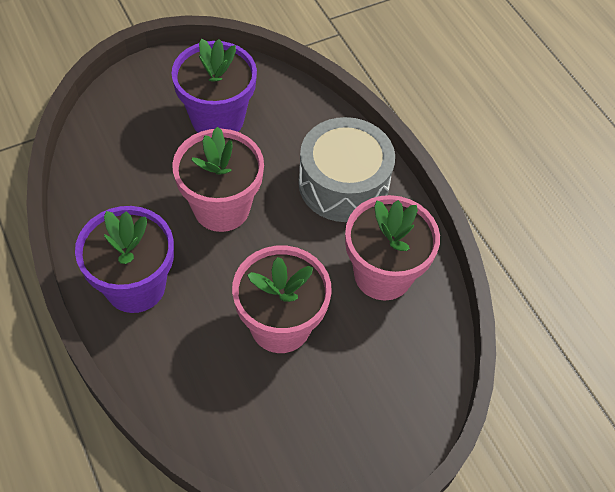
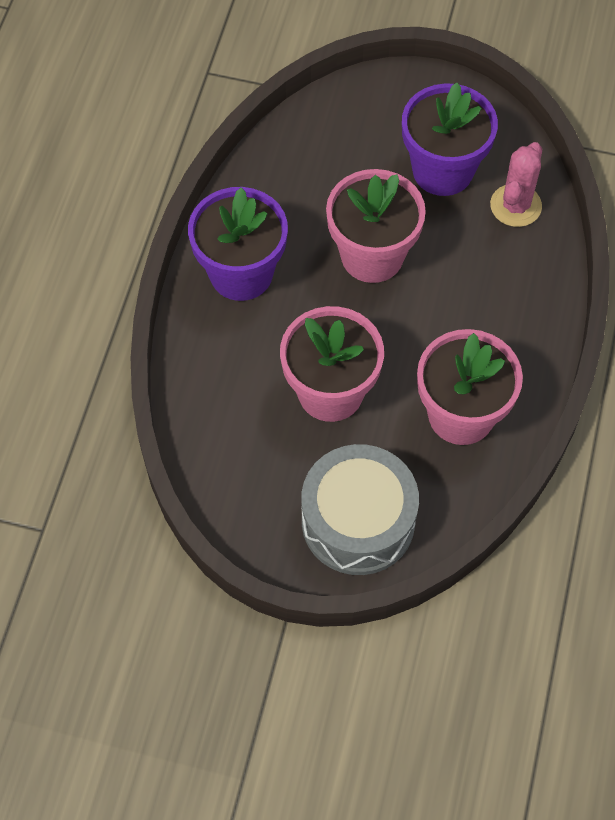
camera: 45 degrees right, 5 degrees up
(287, 111) = (515, 206): none -> pink cactus
(343, 184) = (503, 309): grey drum -> grey drum (358, 521)

